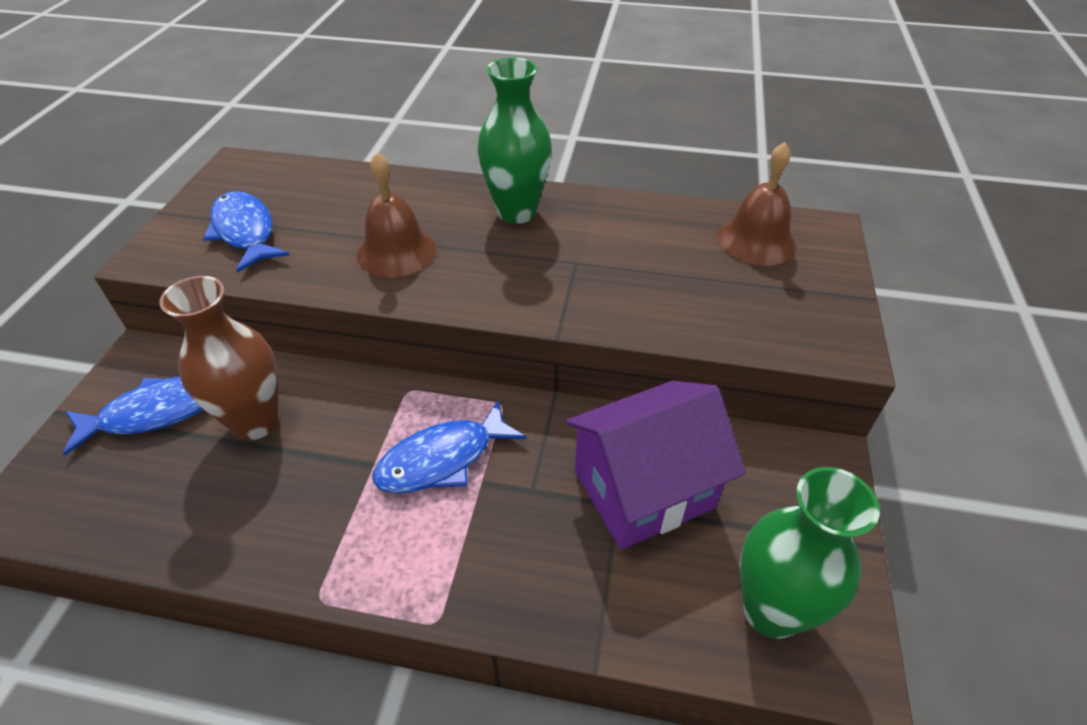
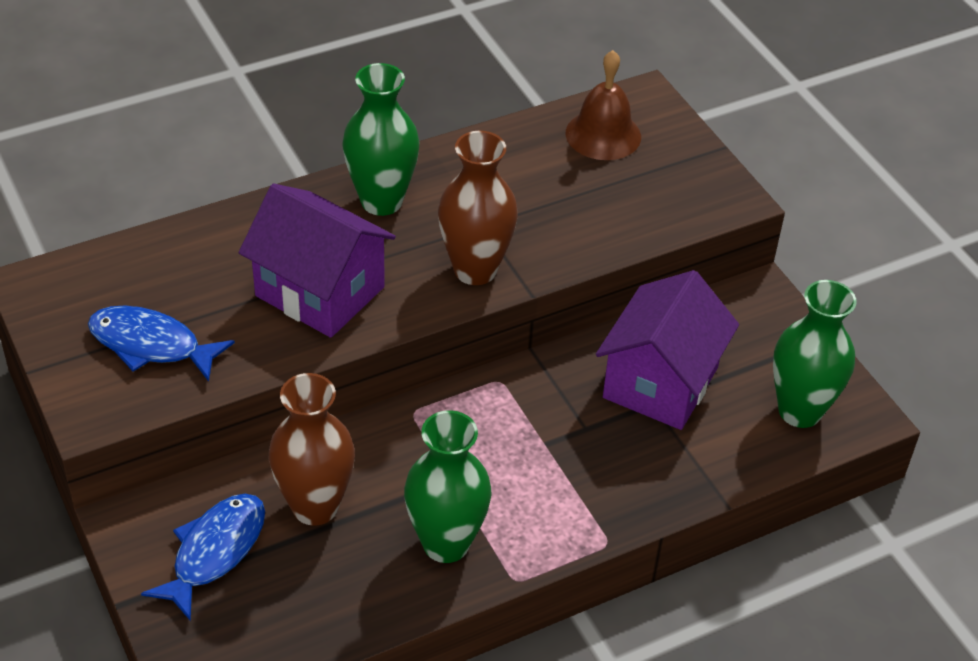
camera: 40 degrees left, 0 degrees up
(306, 520) = (446, 543): none -> green vase
(396, 251) = (320, 291): brown bell -> purple house
(442, 459) = (498, 445): blue fish -> none
(531, 293) = (475, 270): none -> brown vase

